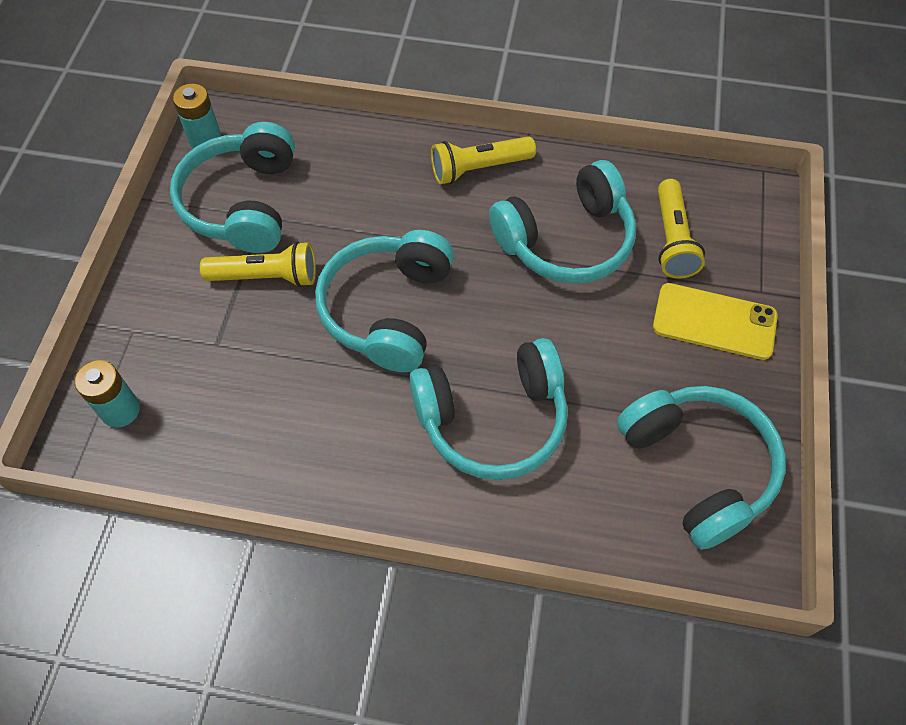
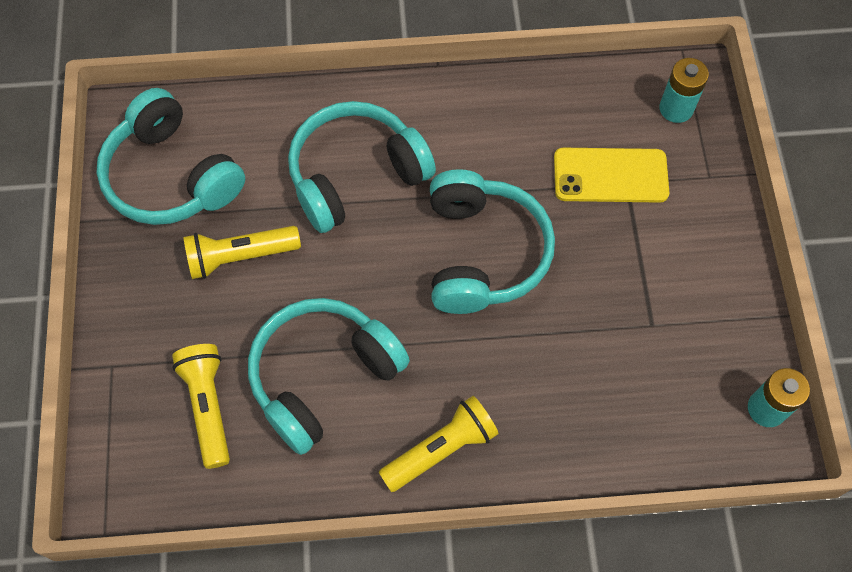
camera: 165 degrees right, 5 degrees up
(242, 203) = (681, 336): turquoise headphones -> none
(266, 277) = (614, 258): yellow flashlight -> yellow flashlight (240, 256)
(714, 322) = (160, 318): yellow phone -> yellow phone (610, 175)

